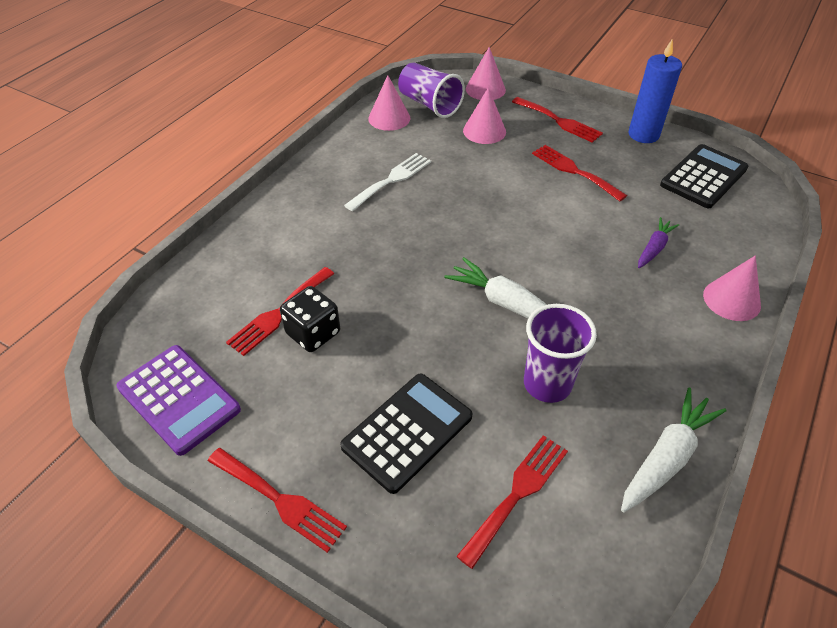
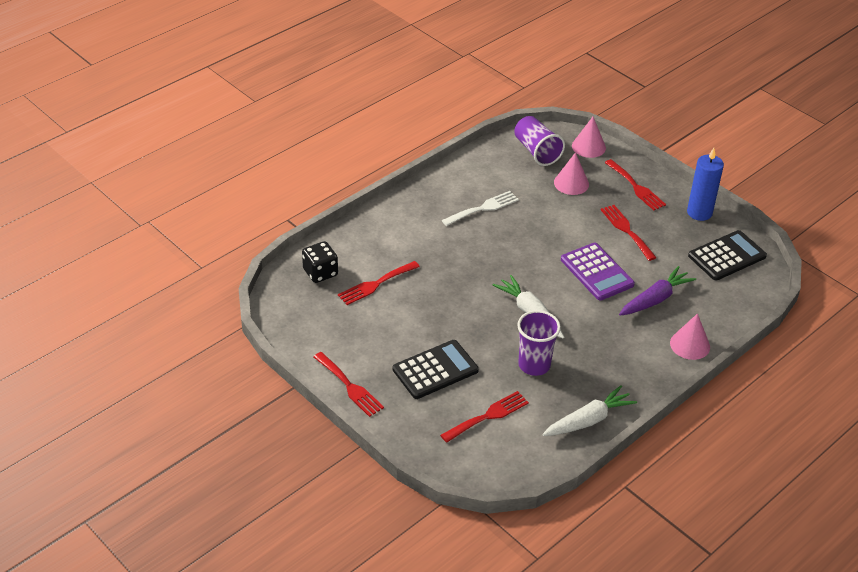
camera: 15 degrees right, 5 degrees down
(179, 399) = (302, 320): purple calculator -> purple calculator (597, 272)
(313, 333) = (394, 301): black dice -> black dice (320, 272)
(389, 118) = (499, 157): pink cone -> none
(654, 248) = (655, 299): purple carrot -> purple carrot, size x1.59

